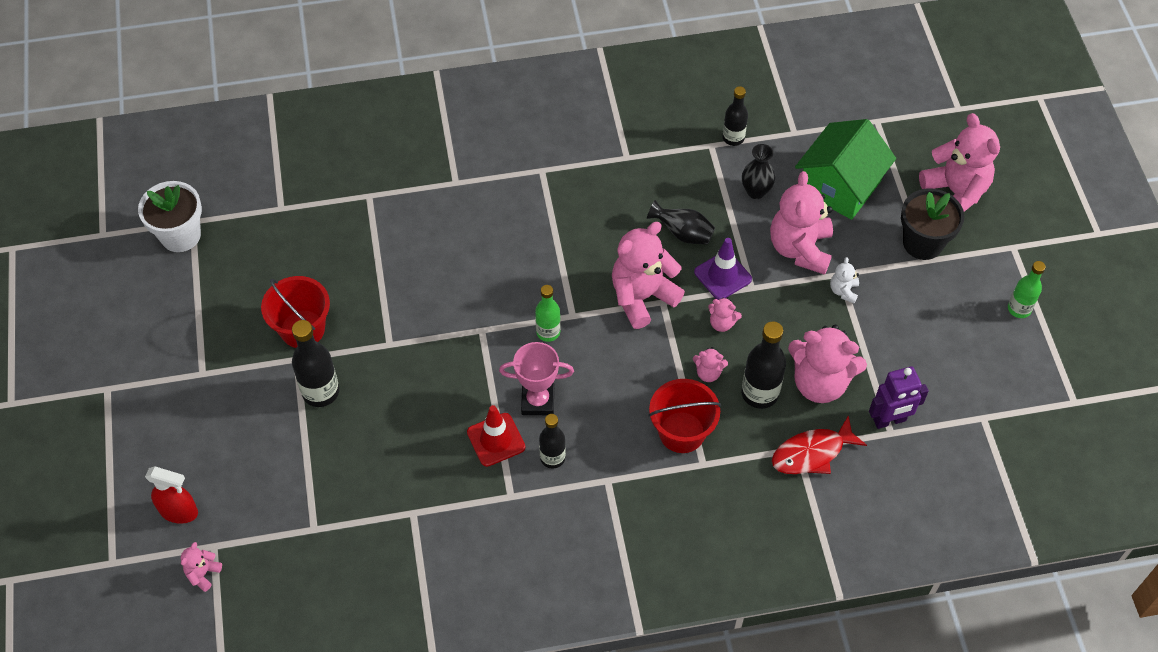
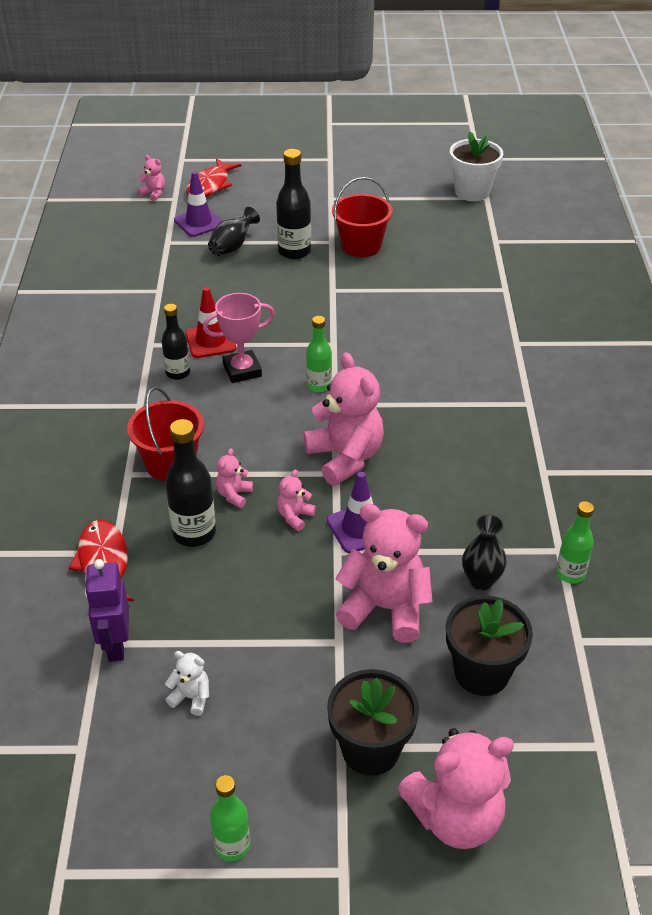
camera: 100 degrees right, 15 degrees down
(179, 511) = (210, 185): red spray bottle -> red fish
(268, 504) = (199, 222): none -> purple traffic cone
(538, 401) = (242, 370): pink trophy -> pink trophy turned 60 degrees clockwise
(683, 233) = (426, 503): black vase -> black vase (232, 246)
(733, 138) = (570, 574): black bottle -> green bottle
(820, 383) = (189, 589): pink teddy bear -> none
(839, 186) = (481, 672): green house -> black flower pot
(843, 291) = (312, 640): white teddy bear -> white teddy bear (191, 697)

